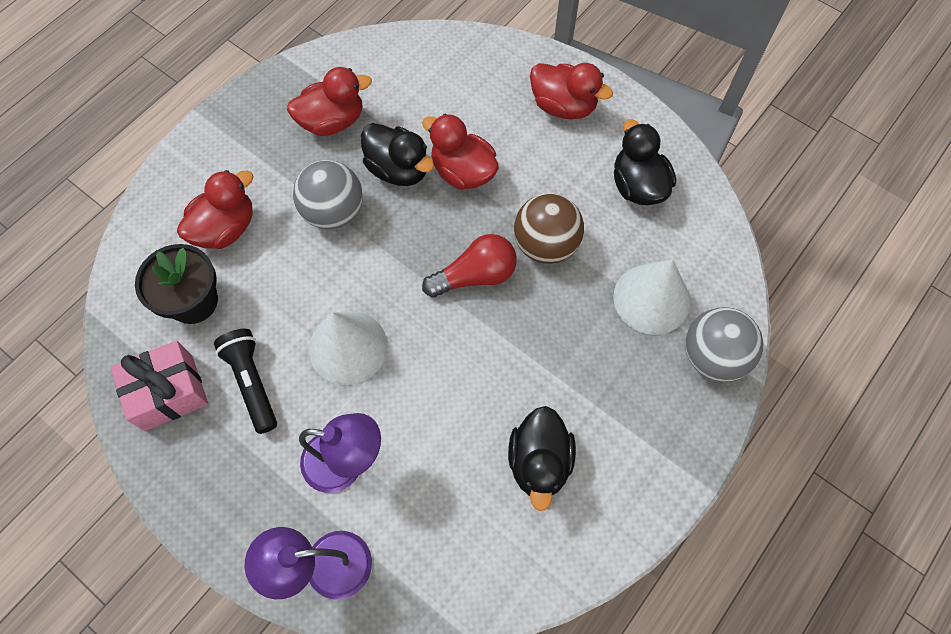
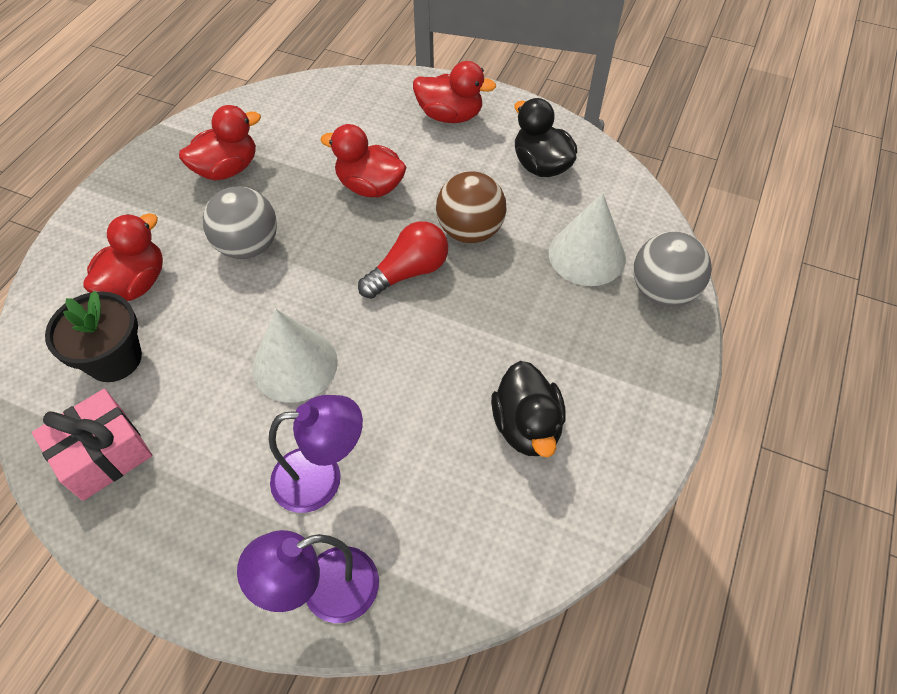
camera: 15 degrees left, 10 degrees down
(252, 382) = (197, 422): black flashlight -> none
(398, 169) = (305, 196): black duck -> none

